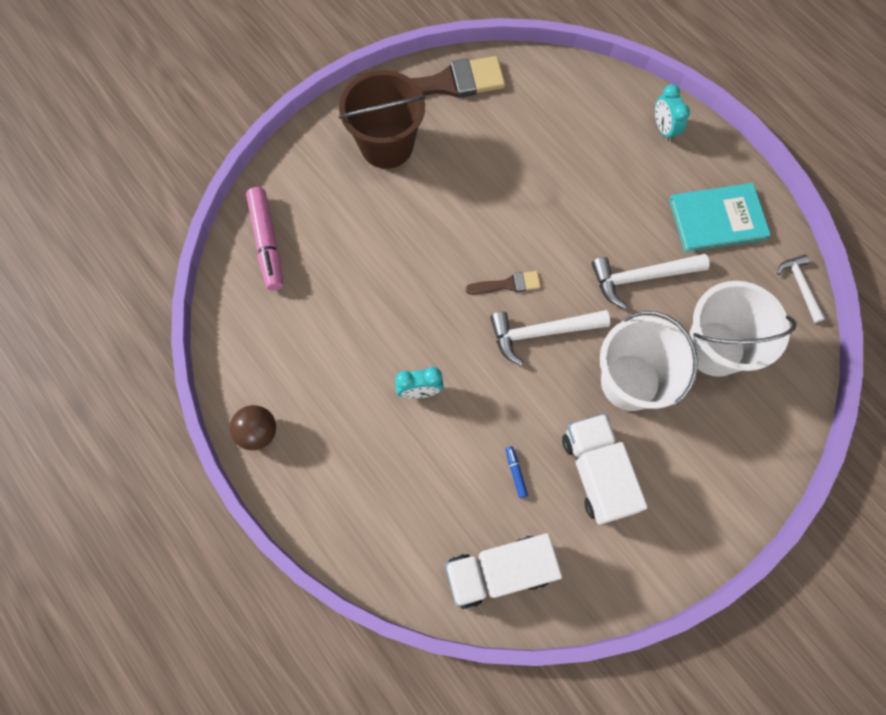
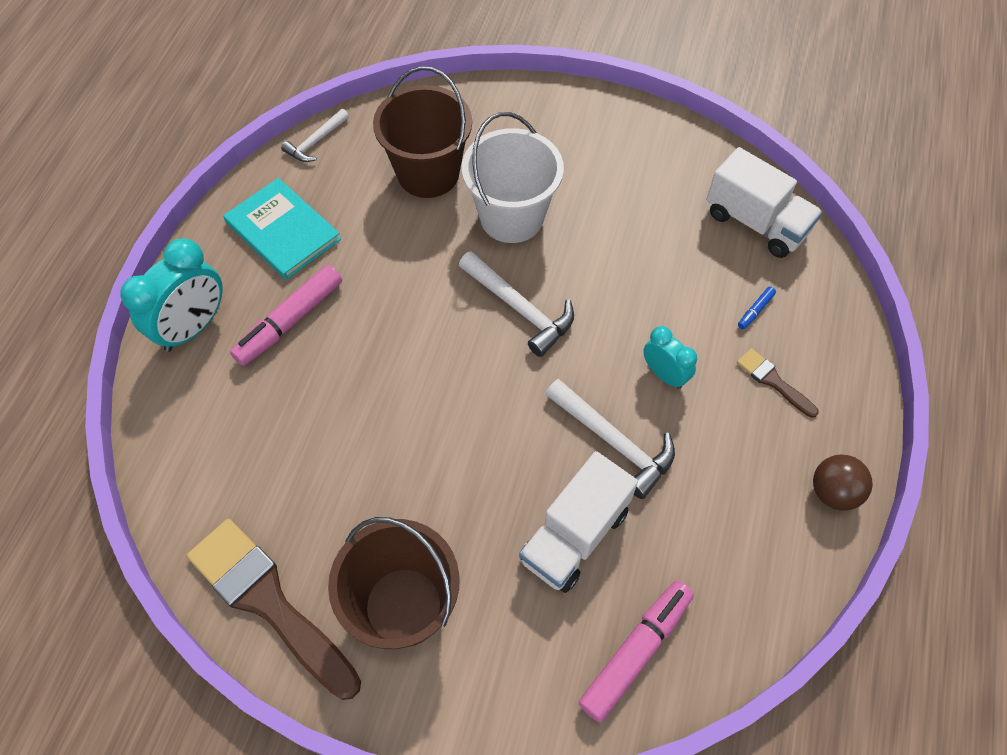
camera: 125 degrees left, 10 degrees down
(507, 284) = (491, 367): brown brush -> brown brush (773, 381)
(515, 472) = (667, 256): blue marker -> blue marker (755, 310)
(596, 473) = (614, 200): white truck -> white truck (574, 535)
(630, 185) = (290, 321): none -> pink marker
(641, 277) = (395, 259): white hammer -> white hammer (613, 442)
(663, 129) = (193, 327): turquoise clock -> turquoise clock, size x1.70
(715, 348) = (428, 173): white bucket -> brown bucket

